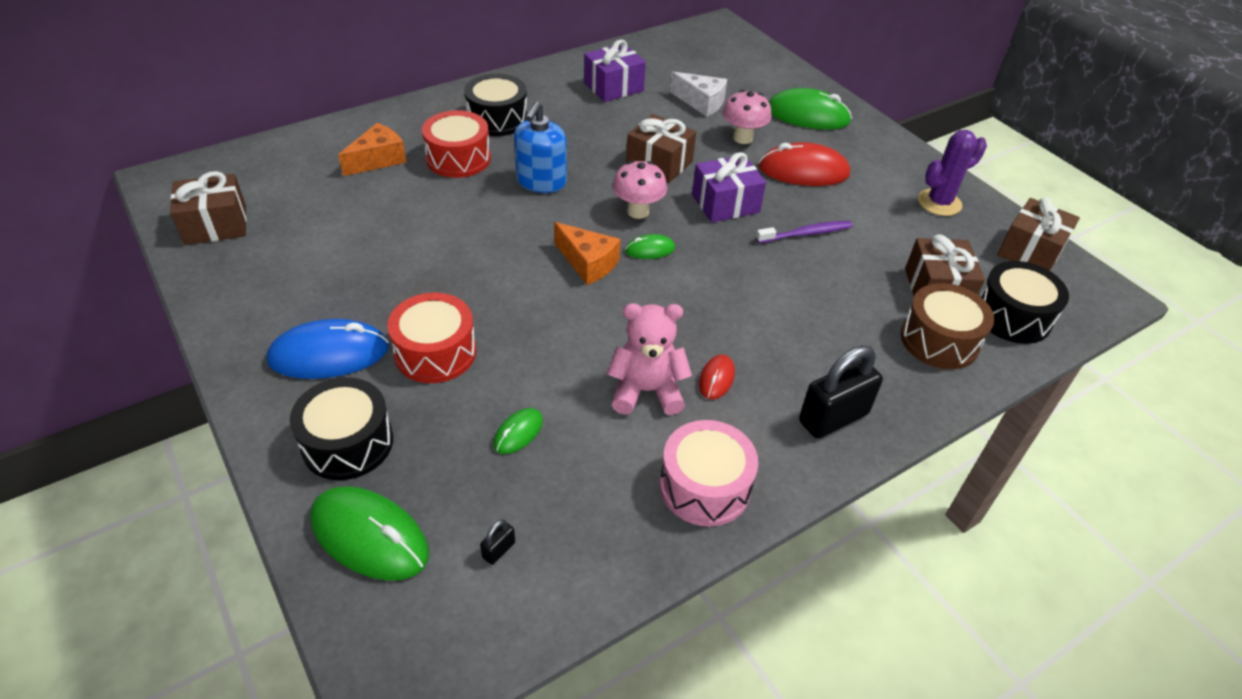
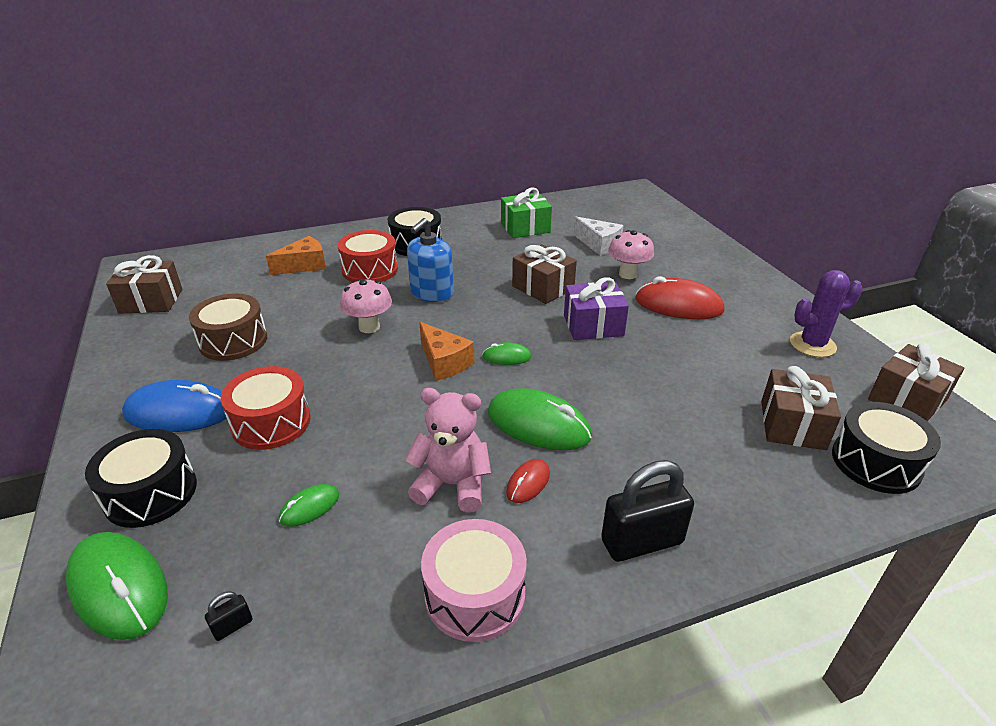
camera: 15 degrees right, 10 degrees down
(613, 87) = (525, 228): purple gift -> green gift
(638, 211) = (508, 324): pink mushroom -> pink mushroom (369, 327)
(806, 233) = (665, 358): purple toothbrush -> none
(807, 115) = (696, 261): green mouse -> green mouse (538, 424)
(939, 340) = (784, 476): brown drum -> brown drum (233, 341)

